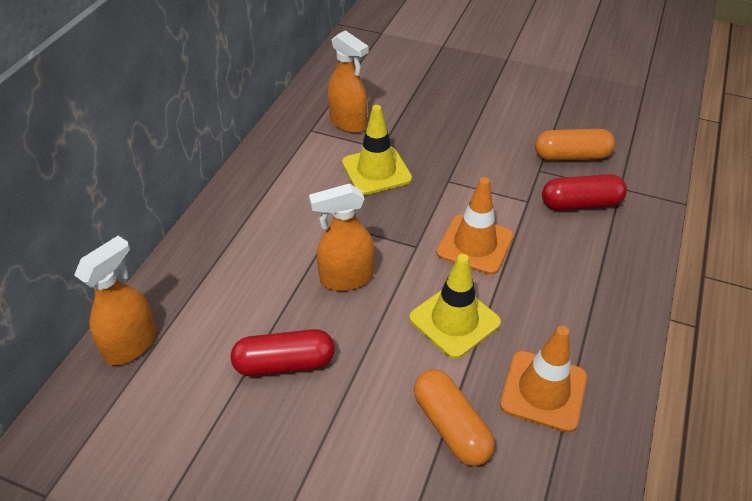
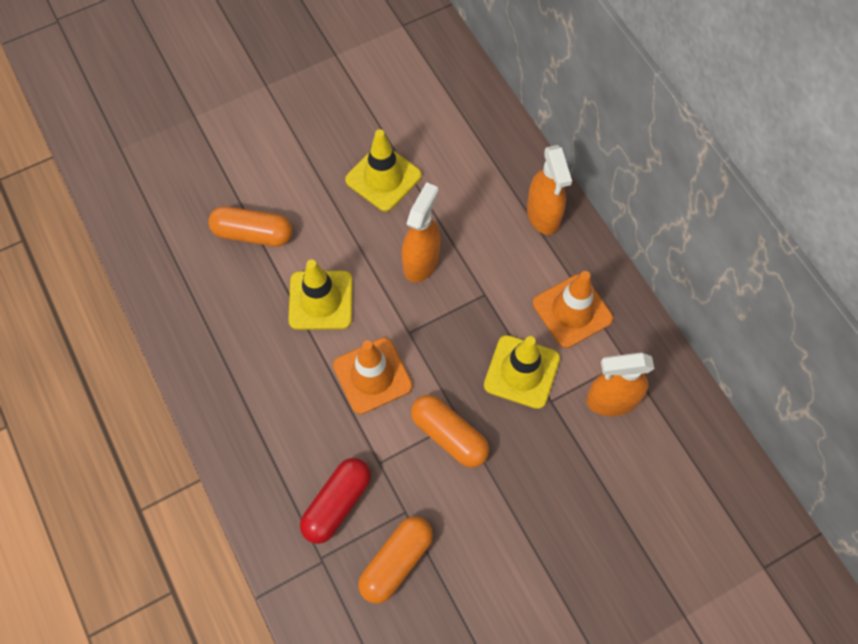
camera: 130 degrees right, 20 degrees up
(131, 344) = (477, 107): orange spray bottle -> orange spray bottle (543, 215)
(284, 363) = (383, 178): red capsule -> yellow traffic cone
(465, 179) = (449, 435): none -> orange capsule
(543, 391) = (222, 305): orange traffic cone -> orange traffic cone (572, 311)

